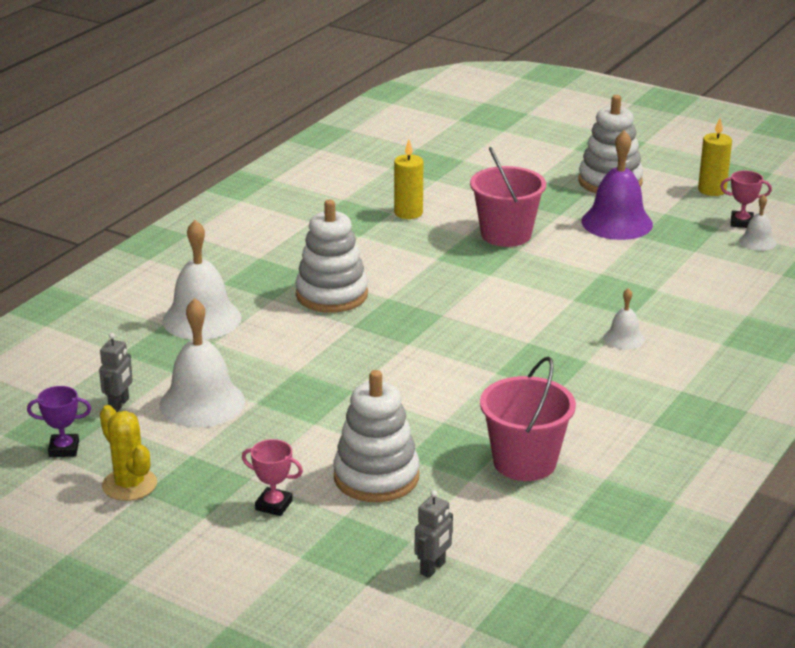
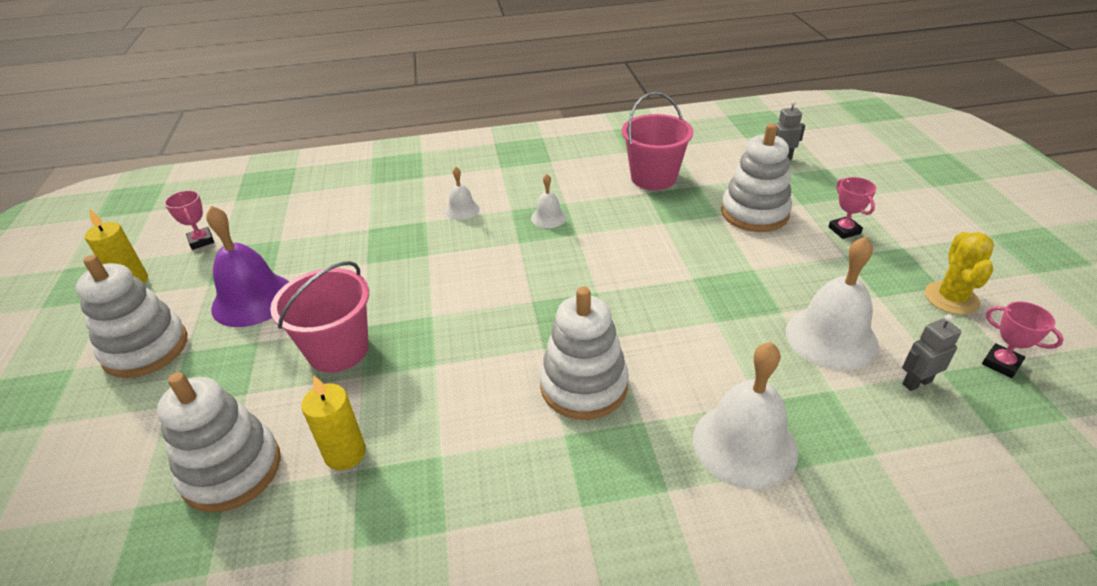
camera: 130 degrees left, 10 degrees up
(64, 449) = (1001, 364): purple trophy -> pink trophy
(449, 184) = (231, 470): none -> white stacking toy
(757, 241) = (236, 221): white bell -> white bell (548, 217)

